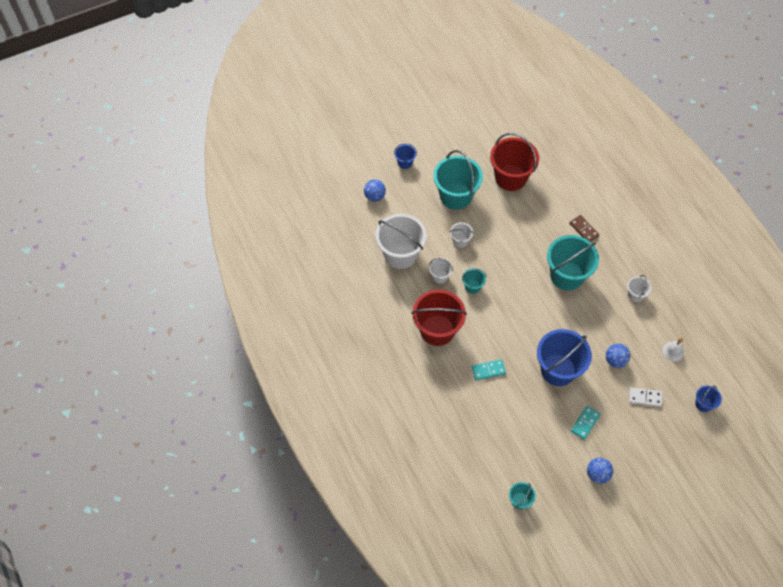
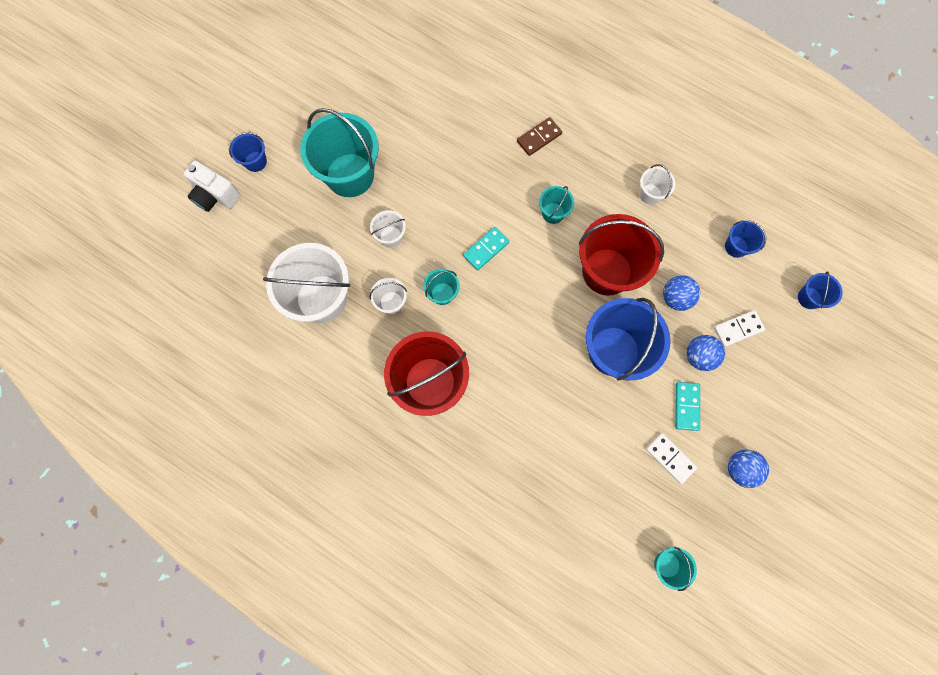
camera: 30 degrees left, 15 degrees up
(372, 170) = (216, 196): none -> white camera
(374, 196) = (240, 232): blue ball -> blue ball (698, 356)
(488, 370) = (527, 402): turquoise domino -> turquoise domino (486, 249)
(510, 177) = (407, 112): red bucket -> red bucket (607, 271)
(557, 445) = (670, 458): none -> white domino
(567, 275) = (553, 213): turquoise bucket -> turquoise bucket, size x0.47
(583, 229) = (539, 138): brown domino -> brown domino turned 60 degrees counterclockwise
(673, 351) = (736, 246): white bell -> blue bucket

